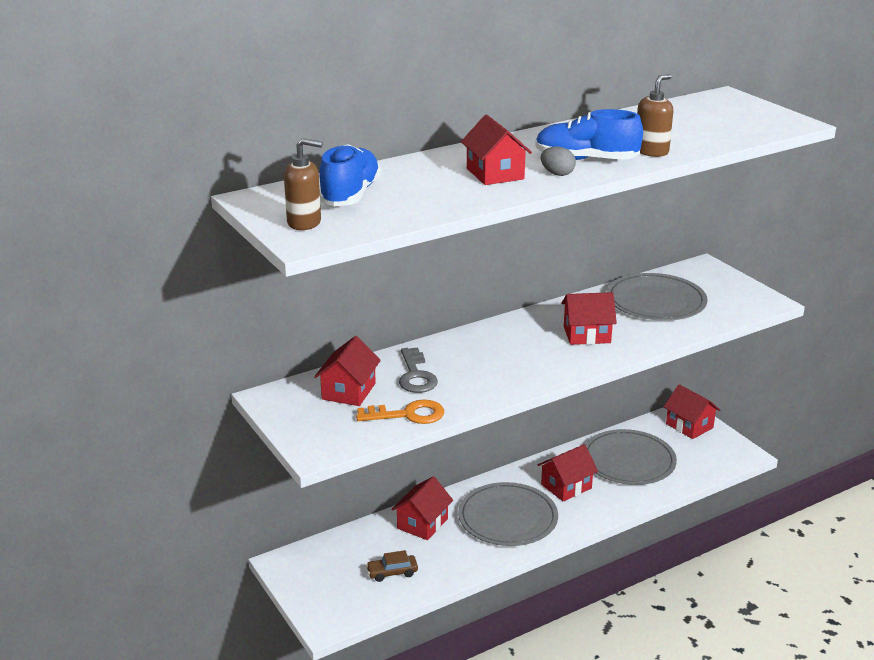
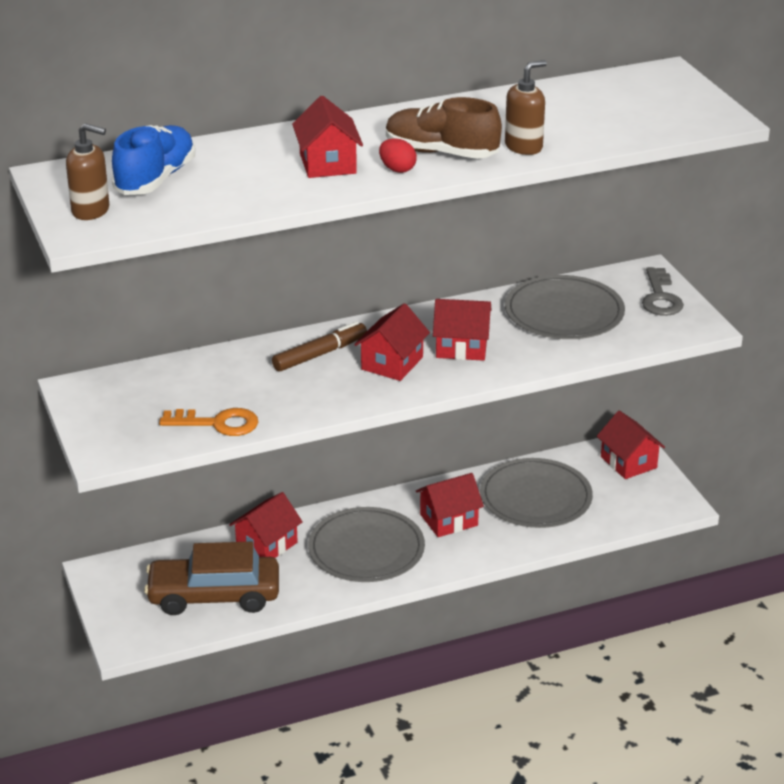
camera: 10 degrees right, 5 degrees up
(348, 391) = (164, 389): red house -> red house (392, 363)
(392, 572) = (214, 596): brown car -> brown car, size x2.31
(416, 375) = (245, 378): grey key -> grey key (660, 297)
(471, 350) = (320, 354): none -> brown marker
(557, 174) = (397, 169): grey egg -> red egg
(586, 160) = (441, 153): blue shoe -> brown shoe

